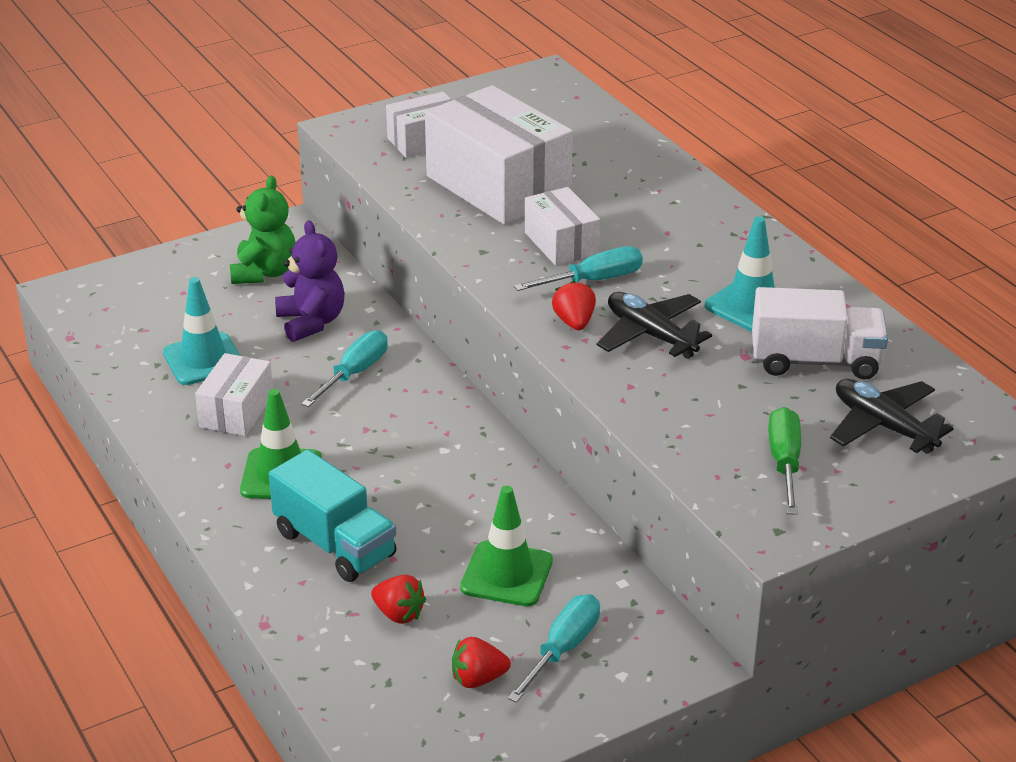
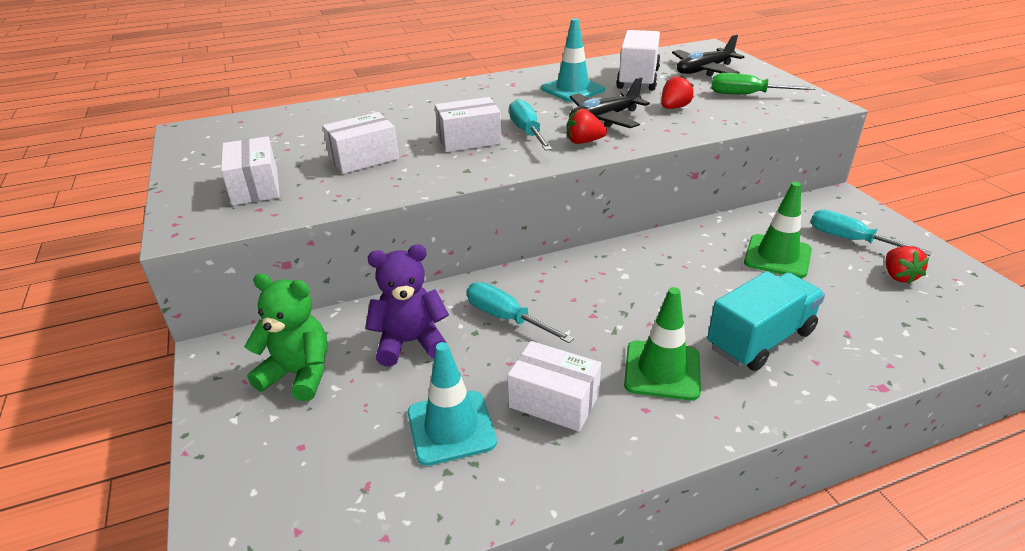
camera: 80 degrees left, 0 degrees up
(399, 614) = (840, 309): red strawberry -> red strawberry (674, 108)
(498, 186) = (363, 158): white box -> white box, size x0.53

